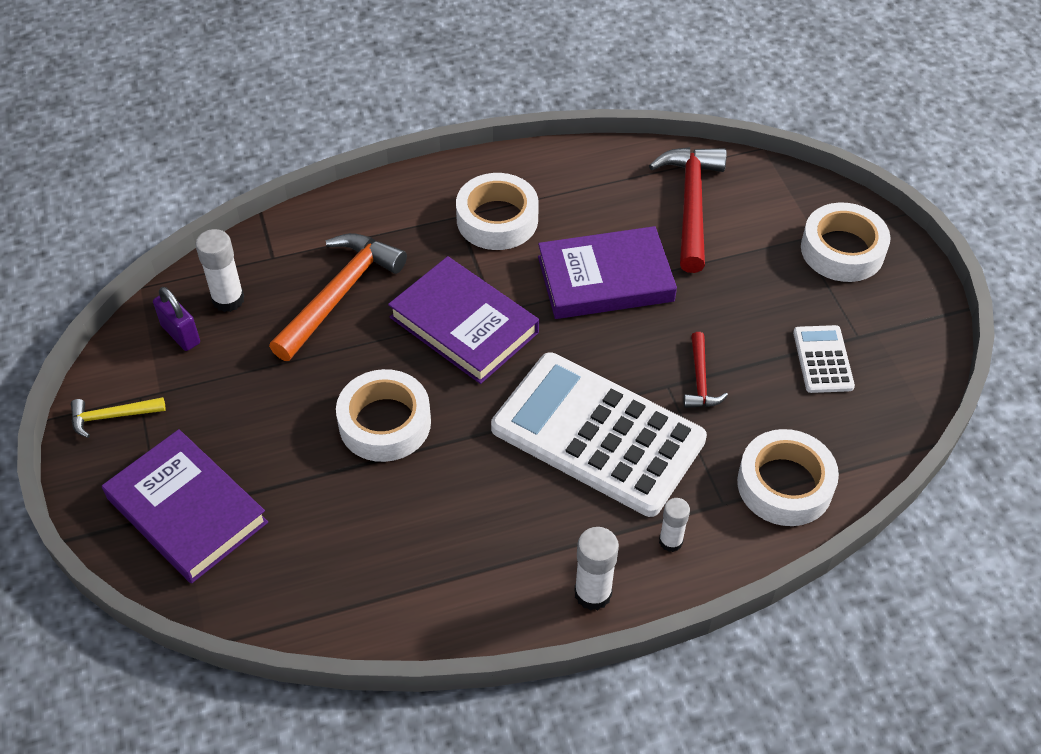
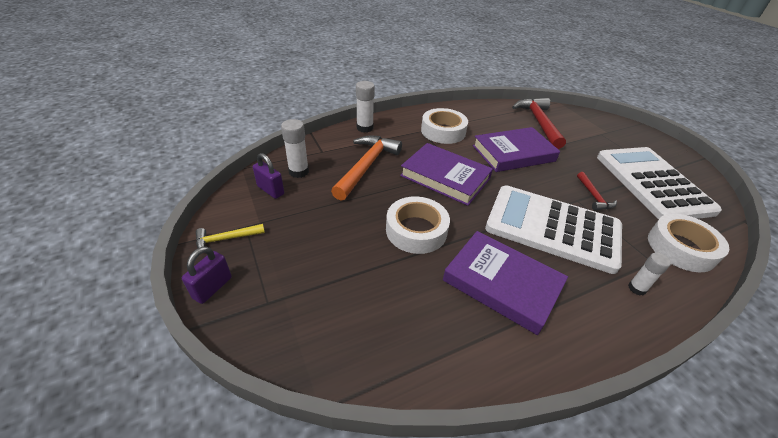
camera: 10 degrees left, 10 degrees down
(92, 488) = (212, 288): none -> purple padlock
(187, 510) = (288, 297): purple book -> purple book (502, 283)
(593, 593) = (608, 330): white glue stick -> white glue stick (364, 128)
(822, 359) = (652, 183): white calculator -> white calculator, size x2.29
(842, 250) = (625, 137): white tape -> none

